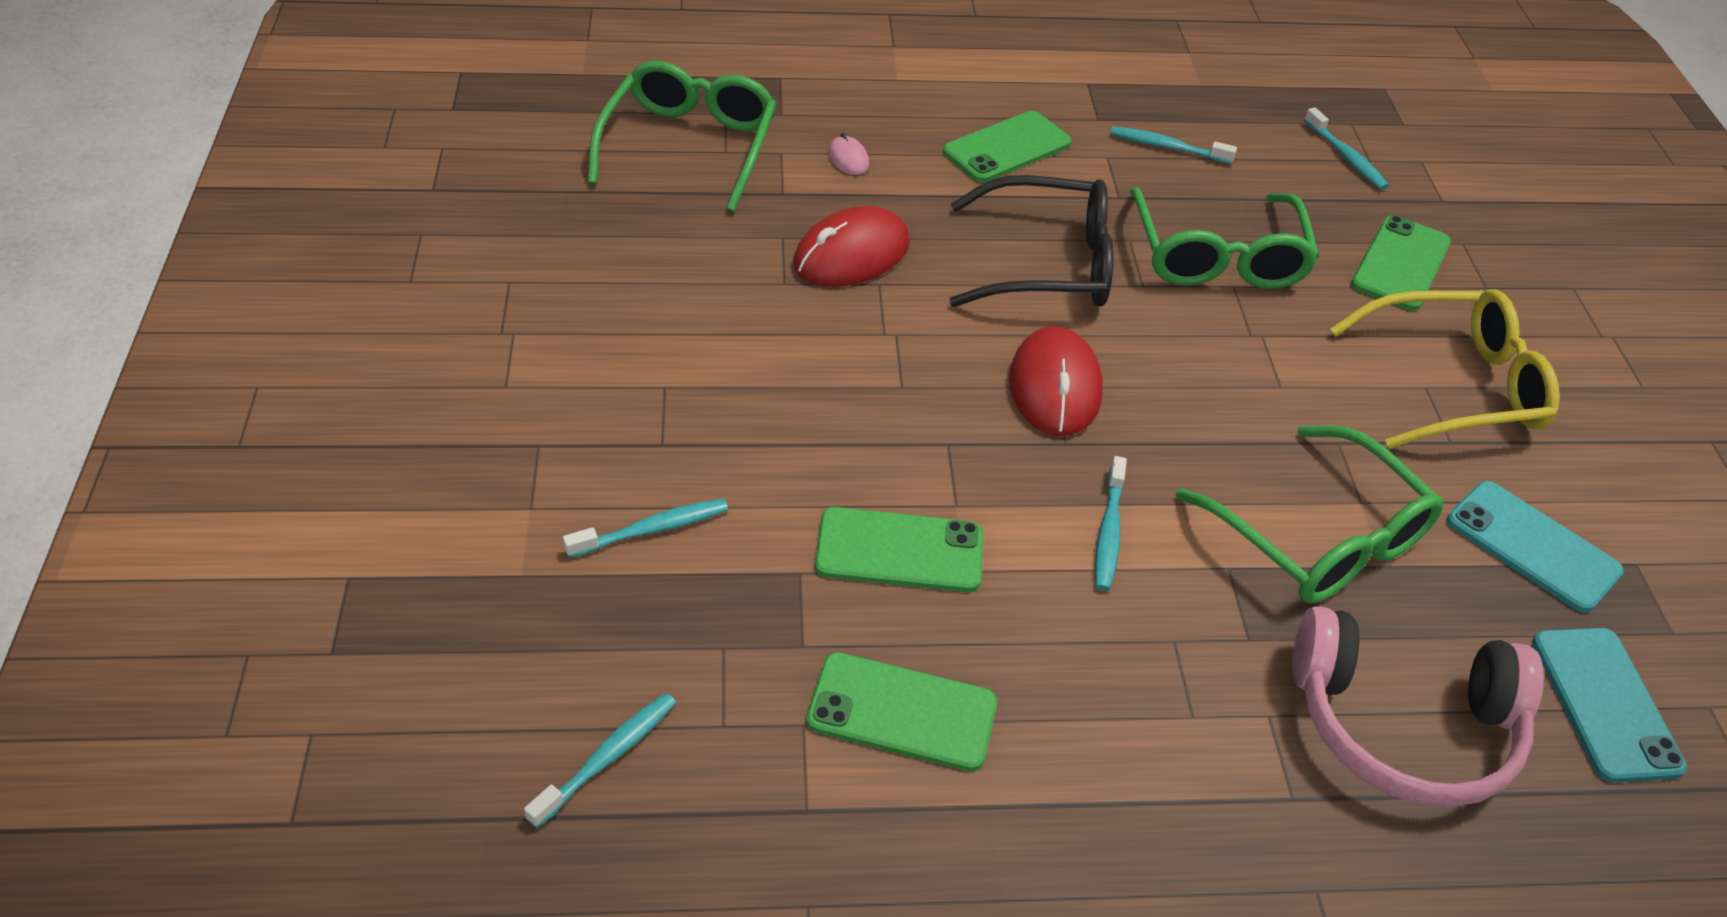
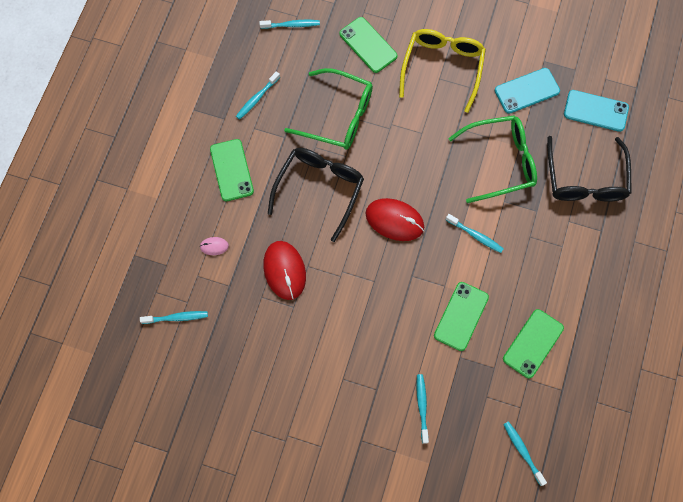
camera: 65 degrees left, 25 degrees up
(690, 145) = (176, 318): green glasses -> turquoise toothbrush
(1403, 725) = (585, 180): pink headphones -> black glasses

